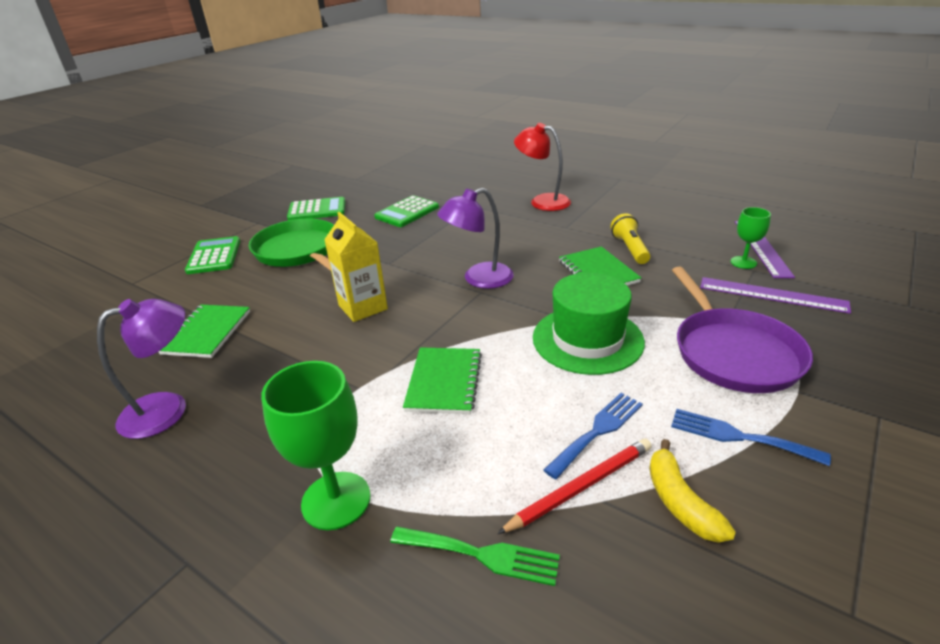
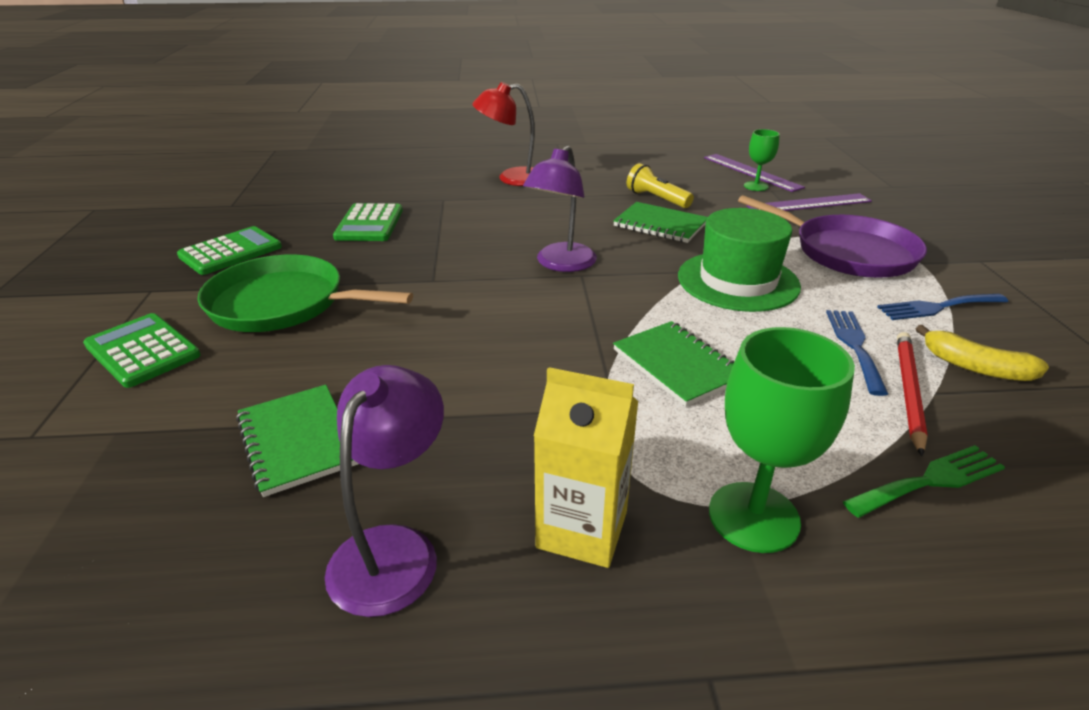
camera: 40 degrees left, 0 degrees up
(363, 307) = (475, 332): yellow carton -> yellow carton (582, 530)

